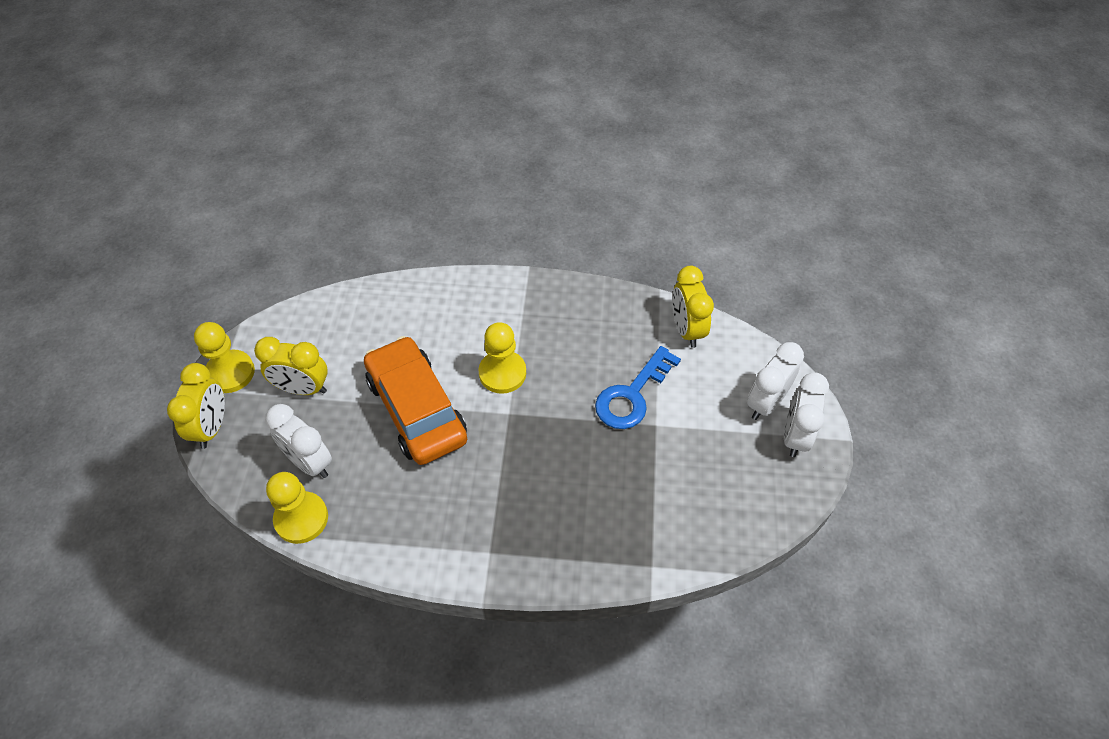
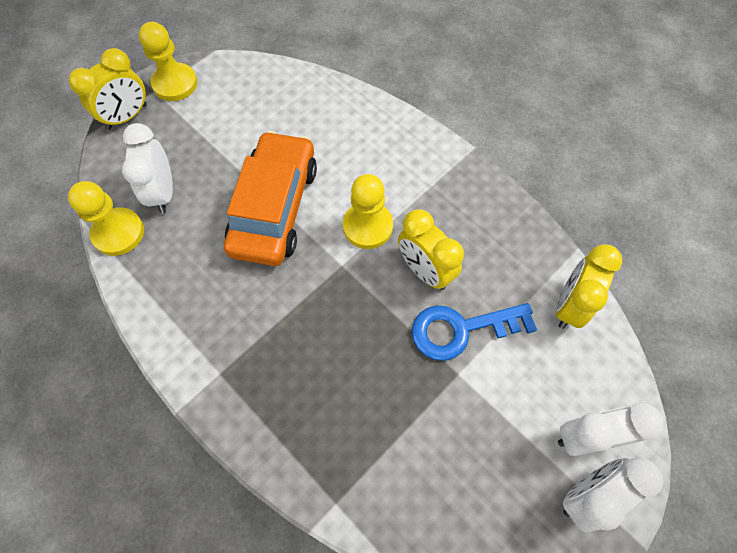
camera: 40 degrees right, 10 degrees up
(302, 388) = (210, 131): yellow clock -> yellow clock (425, 271)

